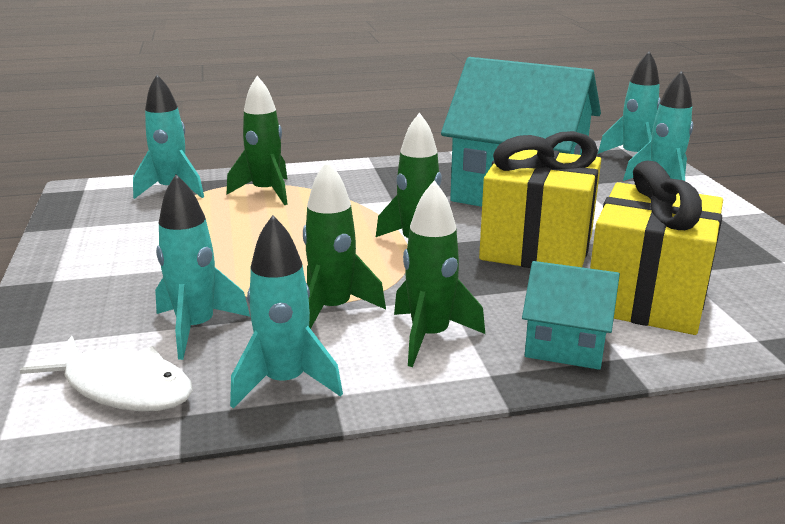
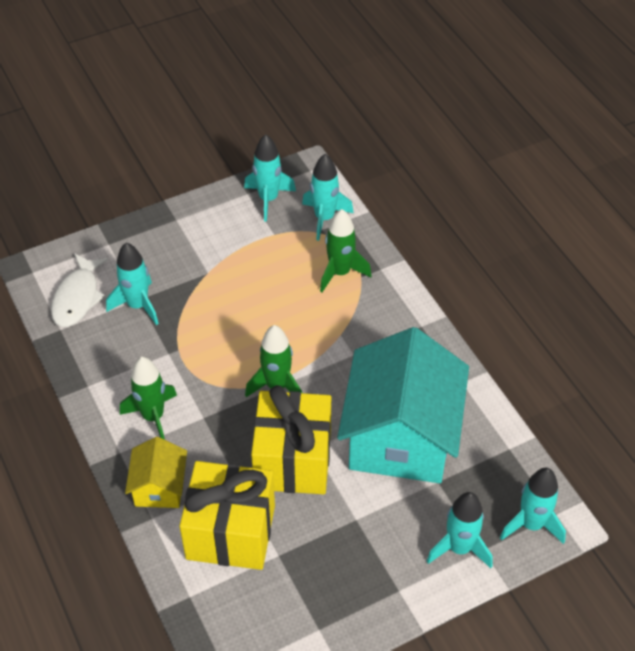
camera: 75 degrees right, 25 degrees up
(285, 382) = (94, 362): turquoise rocket -> turquoise rocket (268, 199)
(333, 309) = (173, 362): green rocket -> none
(565, 344) = (159, 487): turquoise house -> yellow house

